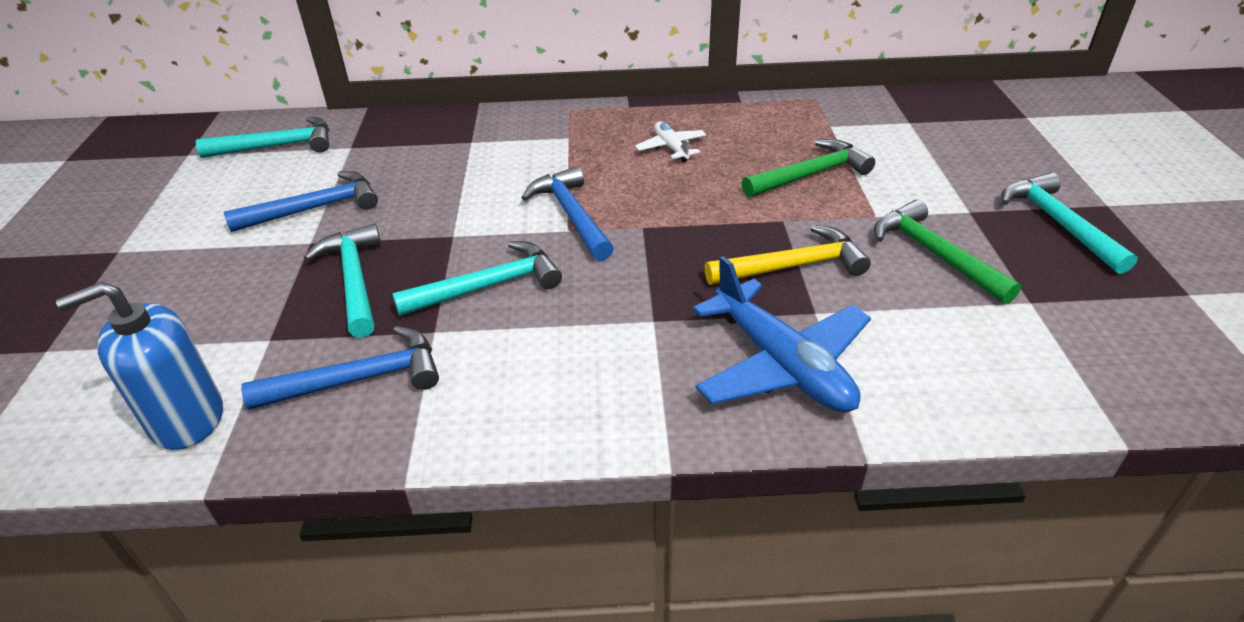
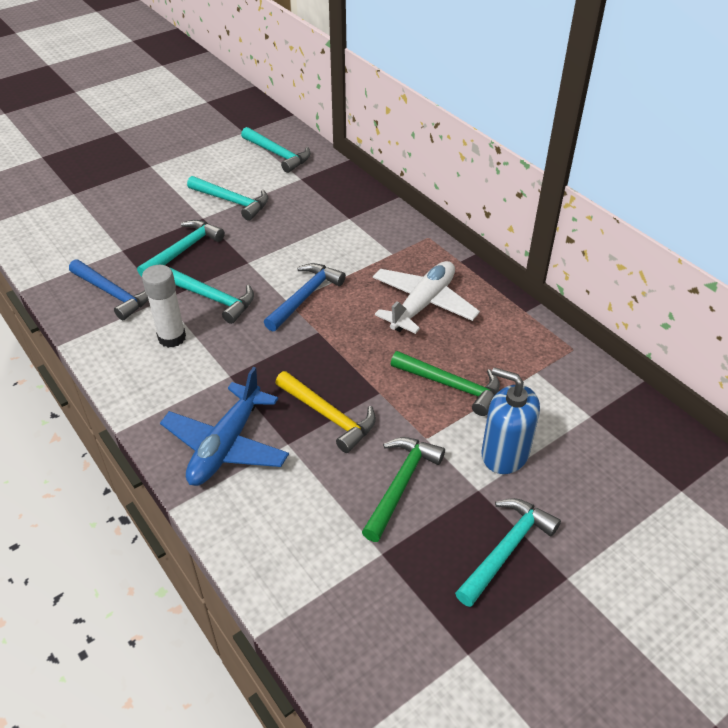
camera: 55 degrees right, 5 degrees up
(187, 419) = (58, 259): blue soap dispenser -> blue soap dispenser (504, 453)
(314, 208) = (232, 201): blue hammer -> turquoise hammer
(525, 348) = (172, 338): none -> white glue stick
(671, 148) = (423, 304): white plane -> white plane, size x1.96

